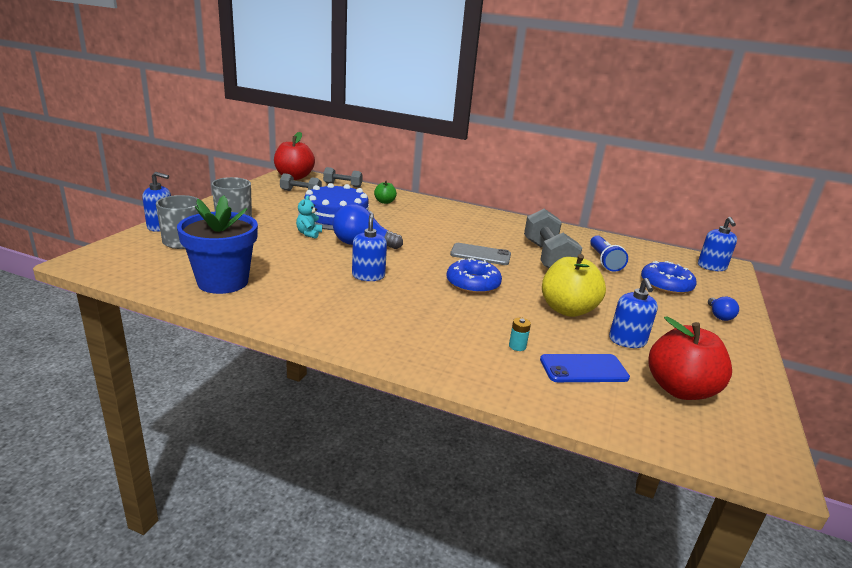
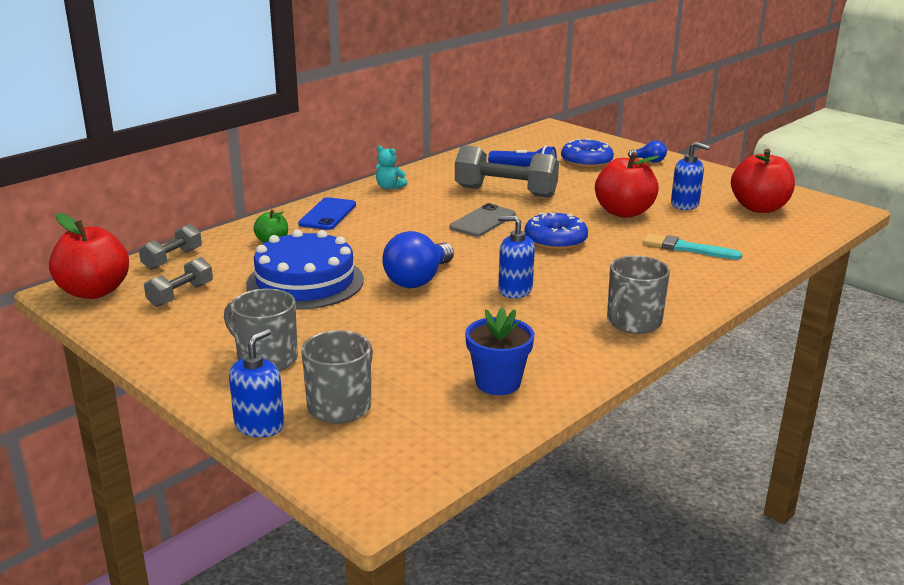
camera: 65 degrees left, 0 degrees up
(223, 282) = (498, 383): blue flower pot -> blue flower pot, size x0.66
(309, 234) = (362, 309): turquoise teddy bear -> turquoise teddy bear (389, 187)
(340, 326) = (633, 322): none -> grey mug
(517, 346) = (687, 248): turquoise battery -> turquoise brush
(567, 309) = (624, 212): yellow apple -> red apple
(583, 369) = (727, 232): blue phone -> blue phone (328, 214)
(711, 267) = (556, 134): blue soap dispenser -> none

